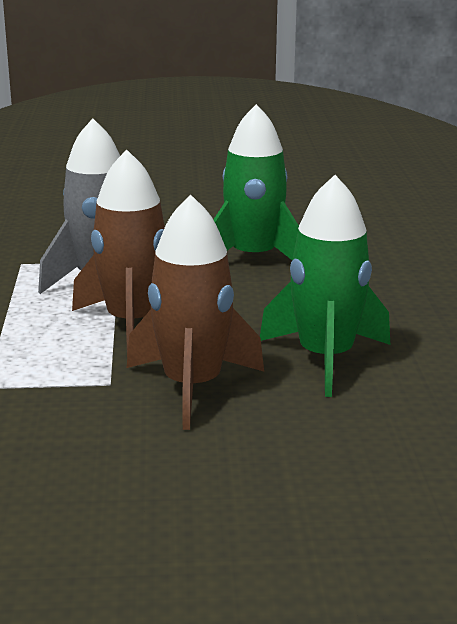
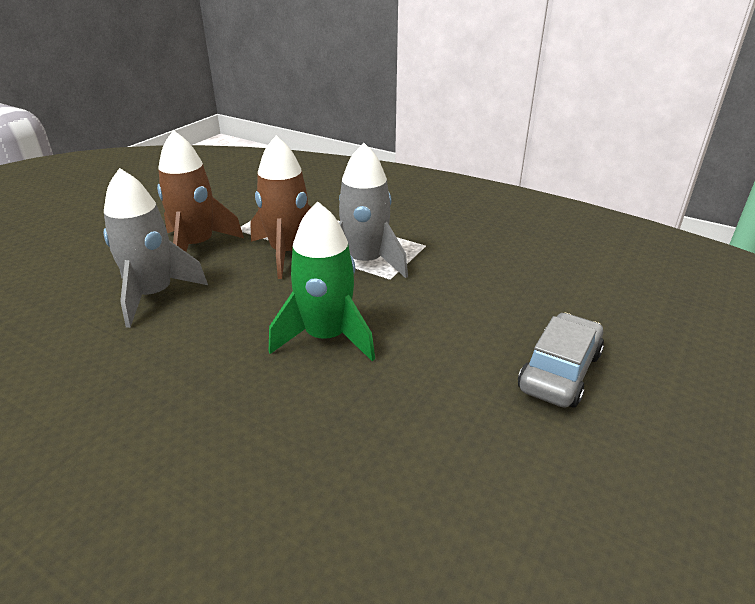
camera: 125 degrees right, 10 degrees up
(175, 188) = (559, 371): none -> grey car
(325, 359) = (153, 295): green rocket -> grey rocket

